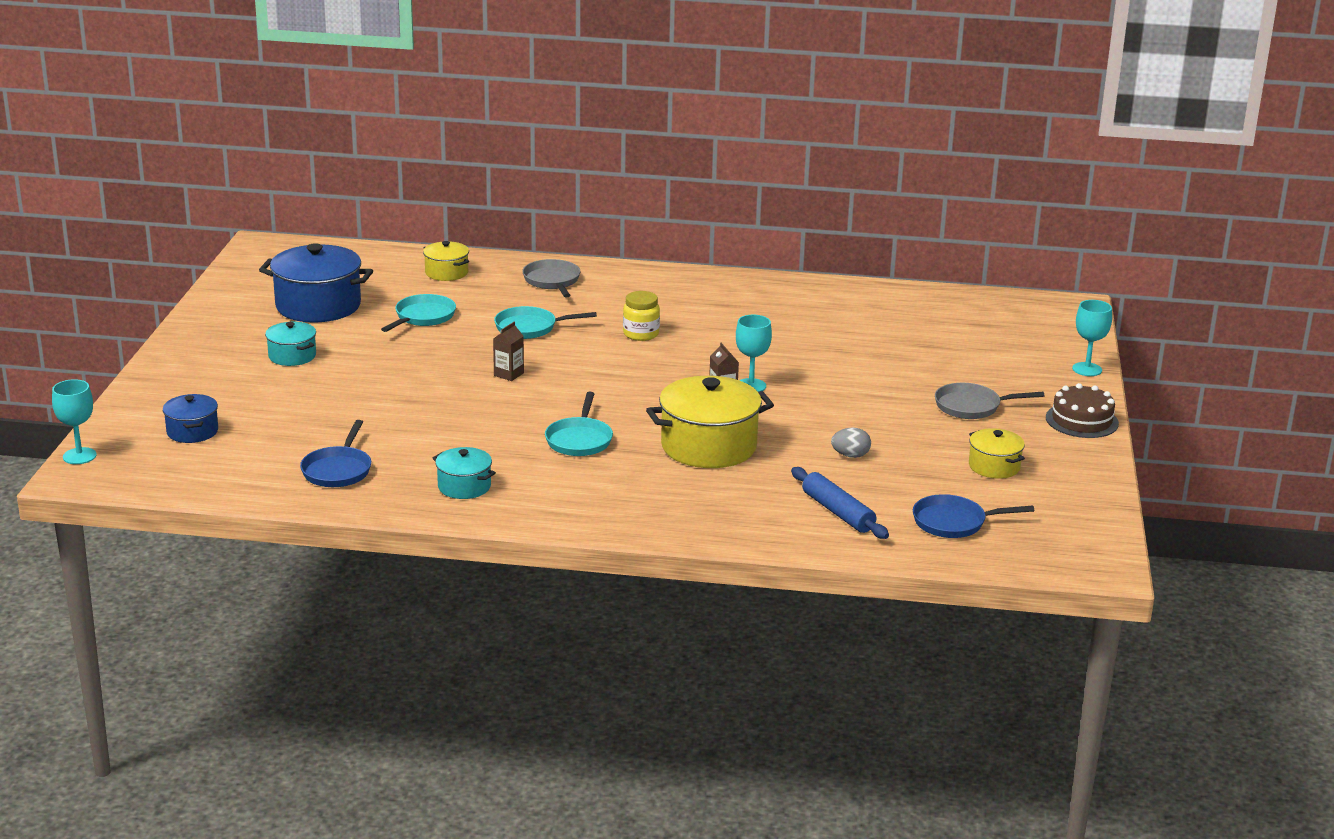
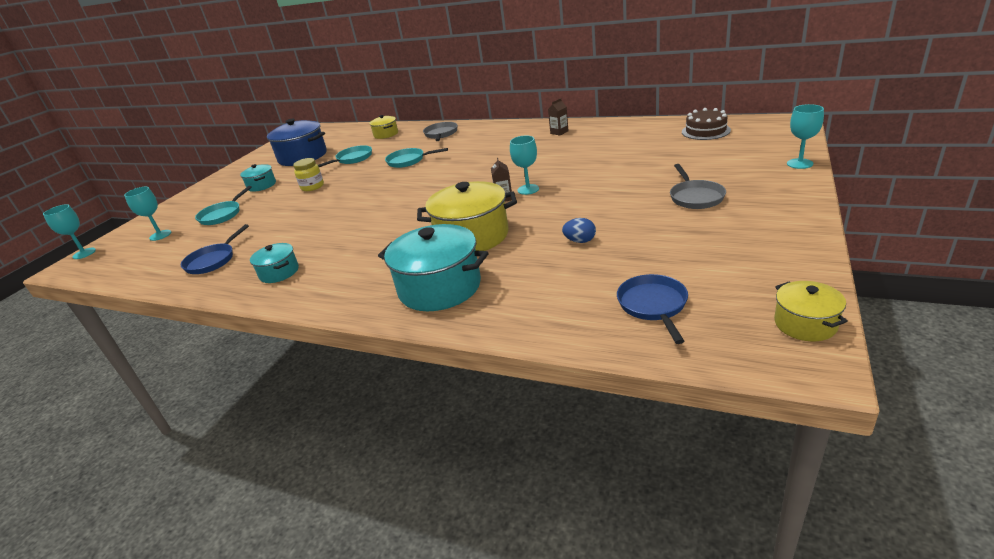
camera: 20 degrees right, 5 degrees up
(192, 431) = (160, 235): blue pot -> turquoise goblet
(508, 374) = (373, 190): brown carton -> brown carton (559, 132)
(579, 440) = (384, 234): turquoise pan -> turquoise pan (222, 215)
(641, 334) = (473, 160): yellow jar -> yellow jar (312, 187)
(704, 505) = (440, 287): none -> turquoise pot
(838, 512) = (548, 294): blue rolling pin -> none
(850, 455) = (580, 241): grey egg -> blue egg
(954, 522) = (653, 306): blue pan -> blue pan turned 75 degrees clockwise
(972, 406) = (695, 197): grey pan -> grey pan turned 105 degrees counterclockwise
(994, 466) = (705, 248): yellow pot -> yellow pot (805, 324)
(1082, 420) = (793, 204): brown cake -> brown cake (705, 131)

